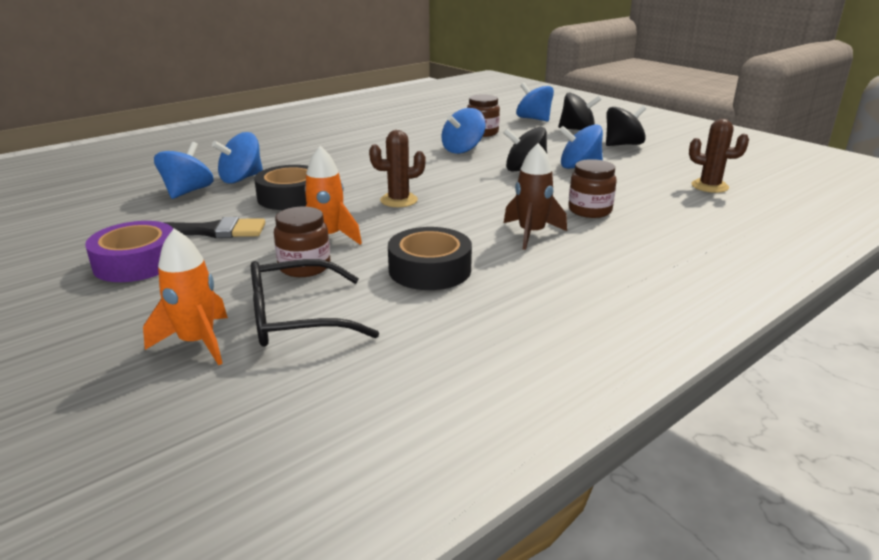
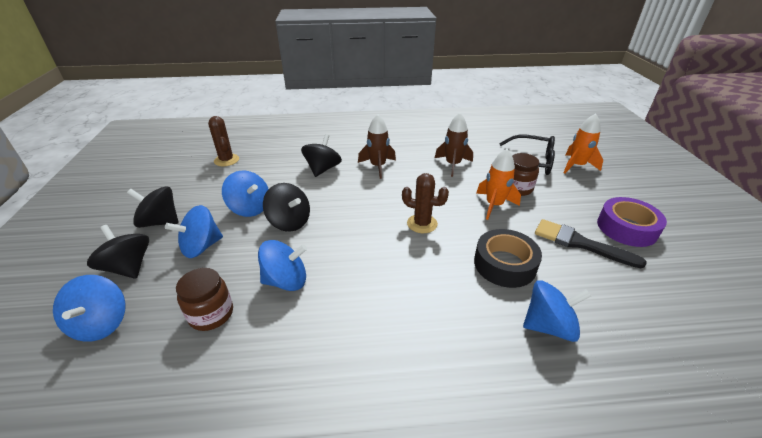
camera: 145 degrees left, 10 degrees up
(188, 192) = (609, 321): blue spinning top -> blue spinning top (201, 247)
(430, 270) = (453, 165): black tape -> brown rocket
(590, 210) = (322, 169): brown jar -> black spinning top

